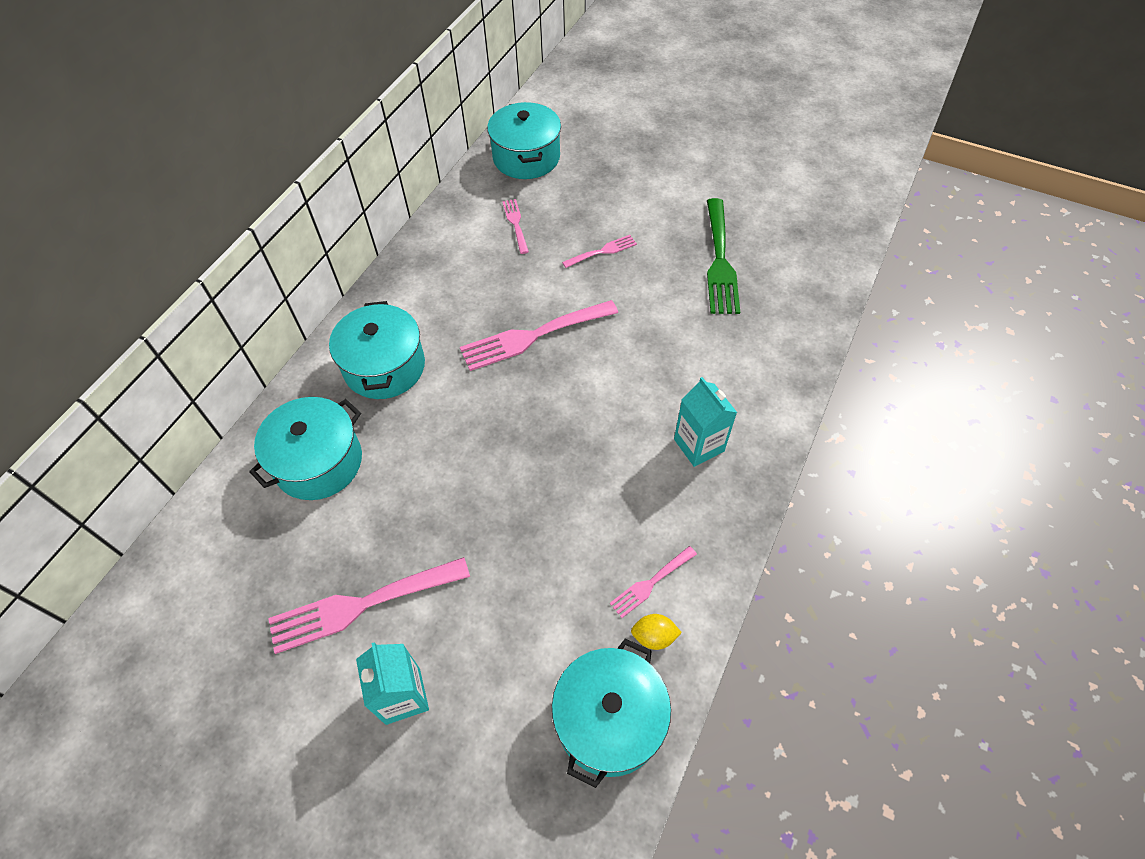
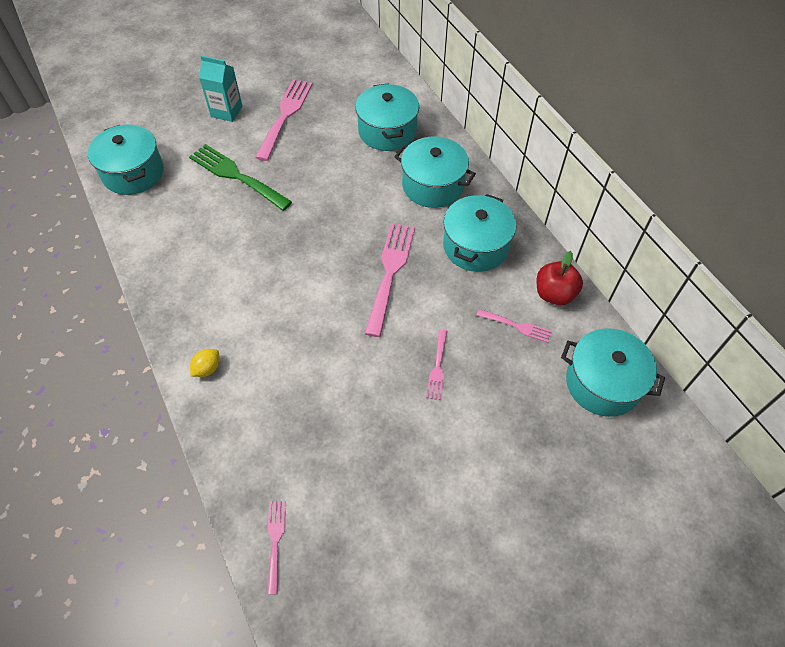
camera: 125 degrees right, 0 degrees up
(446, 291) = (475, 246): none -> turquoise pot
(460, 216) = (554, 294): none -> red apple
(650, 583) = (170, 228): pink fork -> pink fork (275, 541)
(654, 636) = (145, 212): yellow lemon -> yellow lemon (207, 368)
(699, 445) = (220, 308): turquoise carton -> none
(720, 261) = (355, 448): green fork -> green fork (236, 176)

